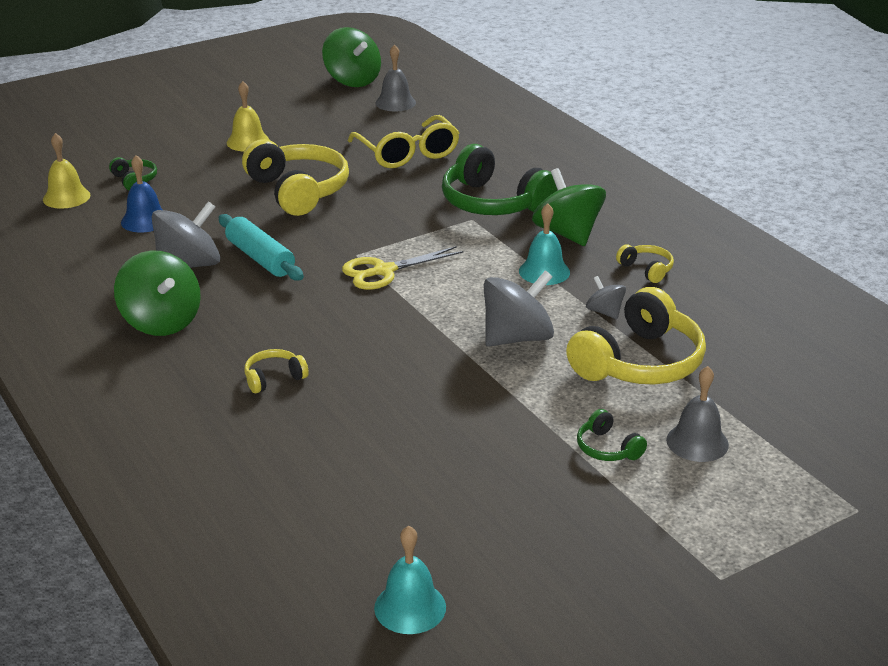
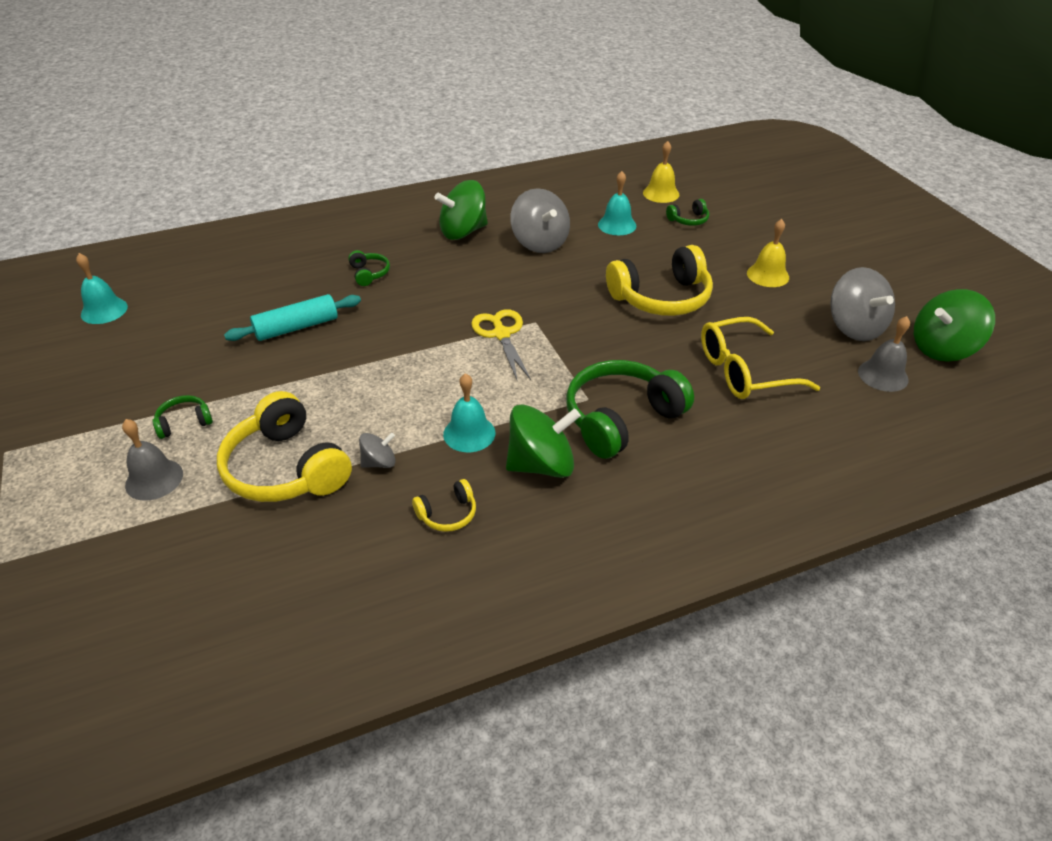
camera: 100 degrees right, 10 degrees up
(145, 220) = (617, 225): blue bell -> turquoise bell
(260, 258) = (542, 274): turquoise rolling pin -> turquoise rolling pin (297, 327)
(274, 378) = (369, 274): yellow headphones -> green headphones
(517, 338) = (363, 397): grey spinning top -> grey spinning top (854, 327)

